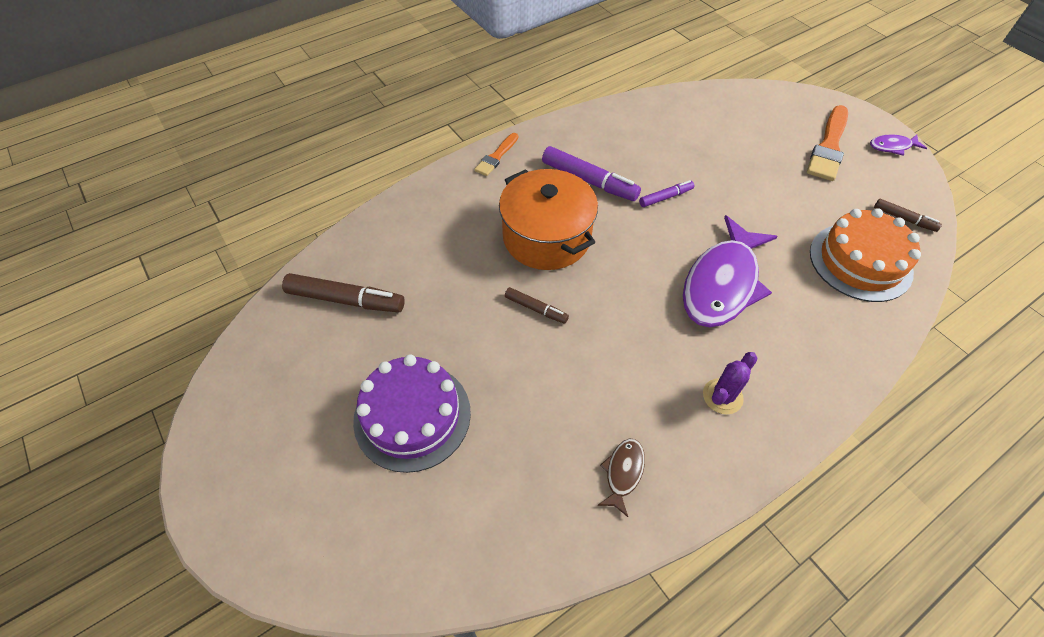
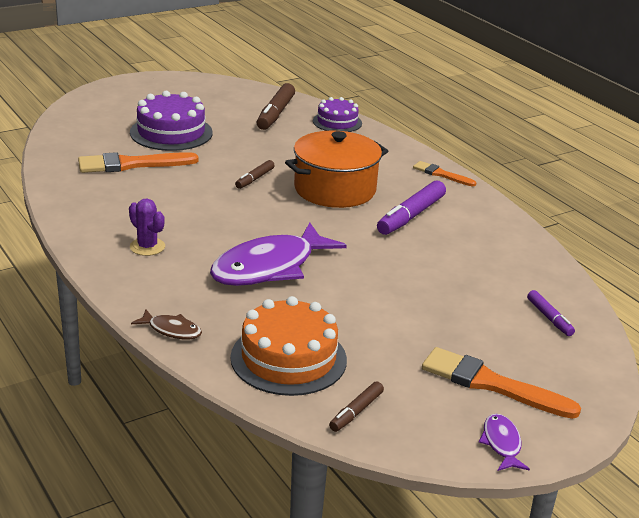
camera: 90 degrees right, 25 degrees down
(370, 238) = (337, 122): none -> purple cake
(519, 450) = (132, 164): none -> orange brush
(623, 473) = (98, 198): brown fish -> brown fish (171, 330)
(665, 197) = (389, 254): purple marker -> purple marker (549, 318)
(722, 283) = (269, 267): purple fish -> purple fish turned 75 degrees counterclockwise

